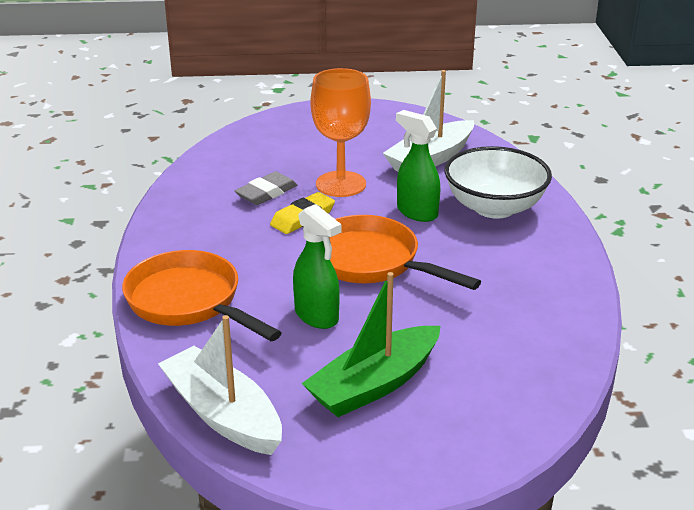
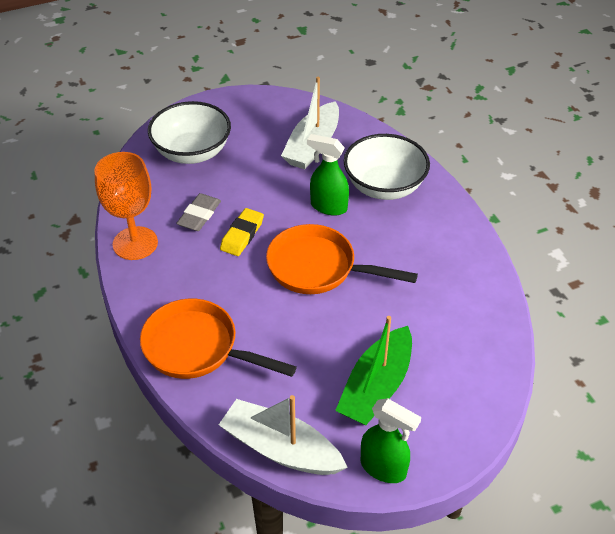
camera: 20 degrees left, 15 degrees up
(293, 142) = (192, 152): none -> white bowl
(317, 316) = (303, 334): green spray bottle -> green spray bottle (383, 468)
(341, 184) = (254, 191): orange goblet -> orange goblet (135, 243)

